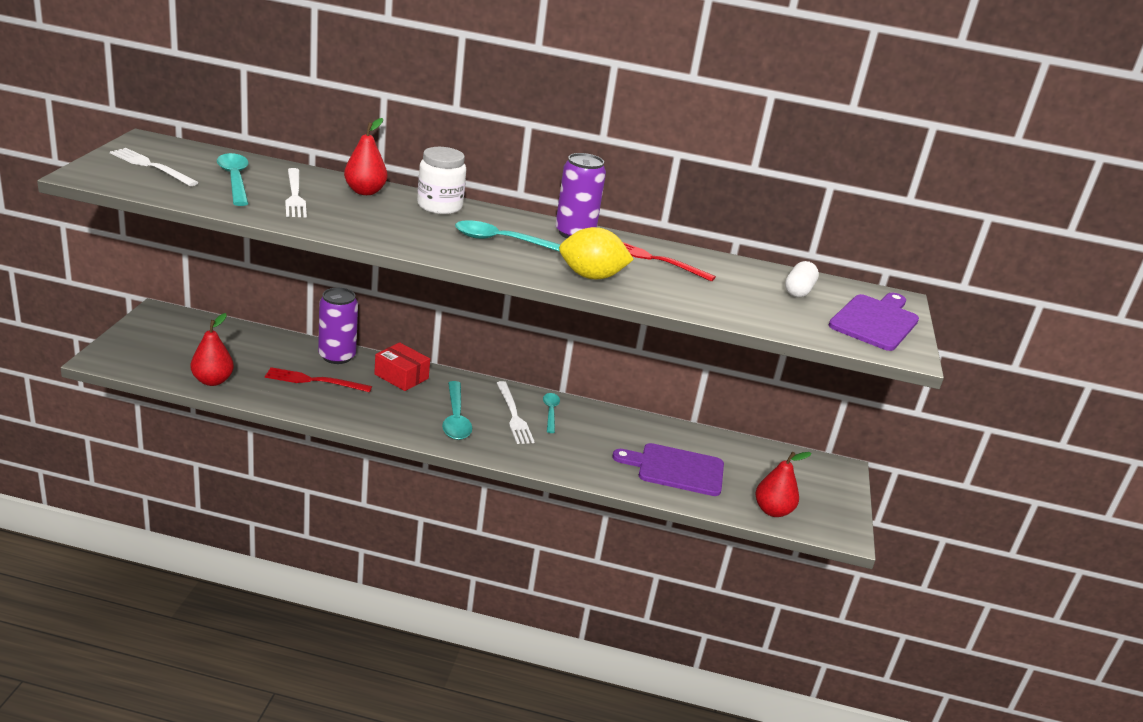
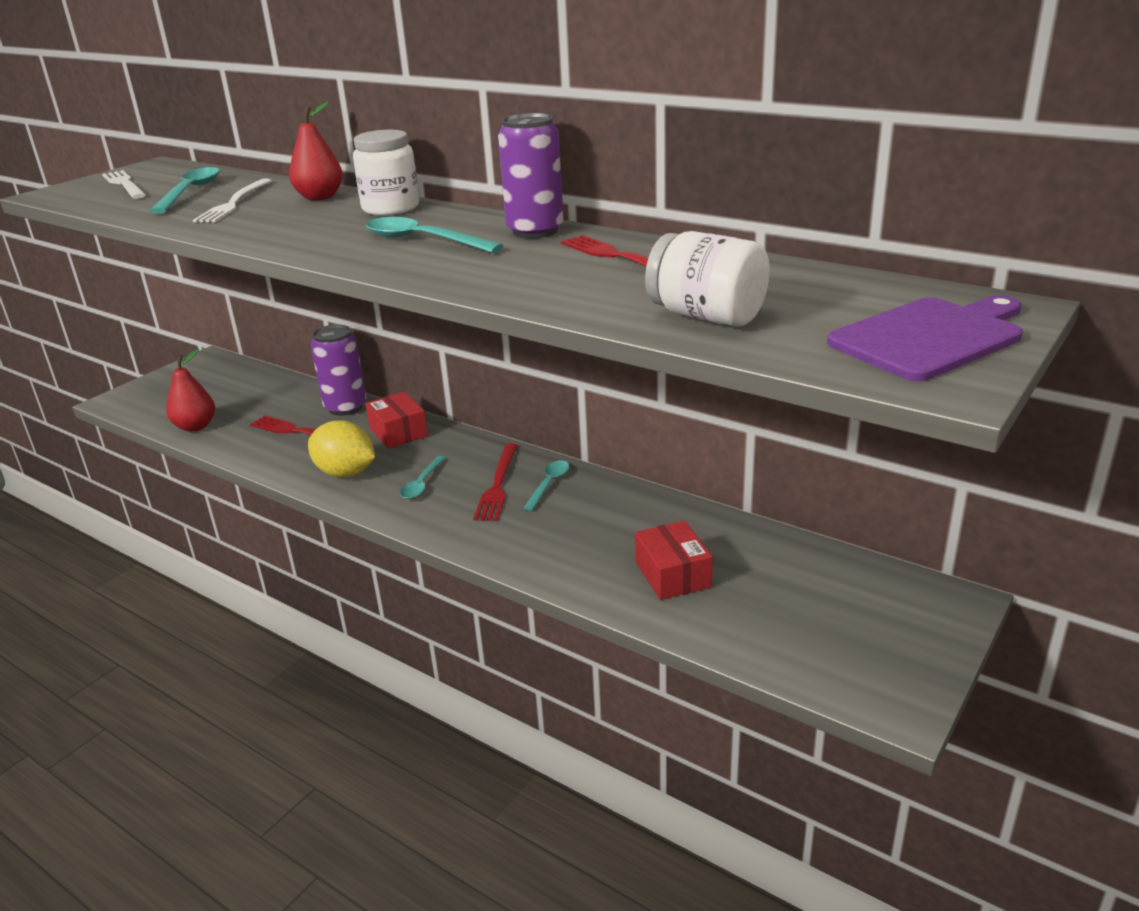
camera: 30 degrees right, 0 degrees up
(455, 418) = (422, 484): turquoise spoon -> turquoise spoon, size x0.62
(514, 415) = (498, 485): white fork -> red fork
(591, 276) = (494, 277): yellow lemon -> yellow lemon (346, 473)
(676, 469) = (672, 574): purple cutting board -> red box
(750, 308) = (707, 316): none -> white jar
(772, 511) = (790, 653): red pear -> none
(798, 291) = (821, 294): white capsule -> none

